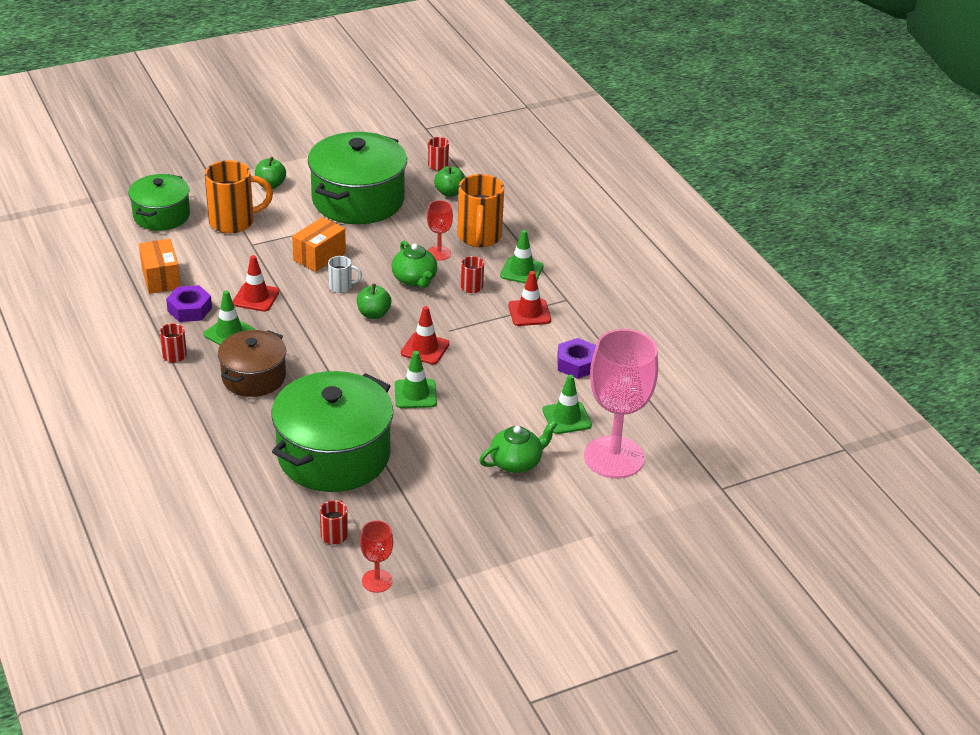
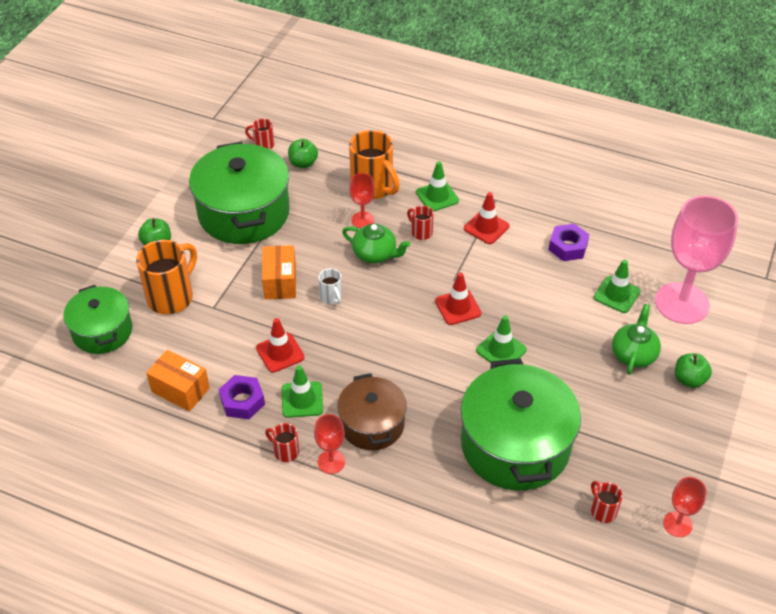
camera: 40 degrees left, 10 degrees up
(194, 380) = (331, 462): none -> red goblet
(341, 287) = (331, 297): white mug -> white mug turned 105 degrees clockwise
(373, 314) = (385, 304): green apple -> green apple (689, 379)

